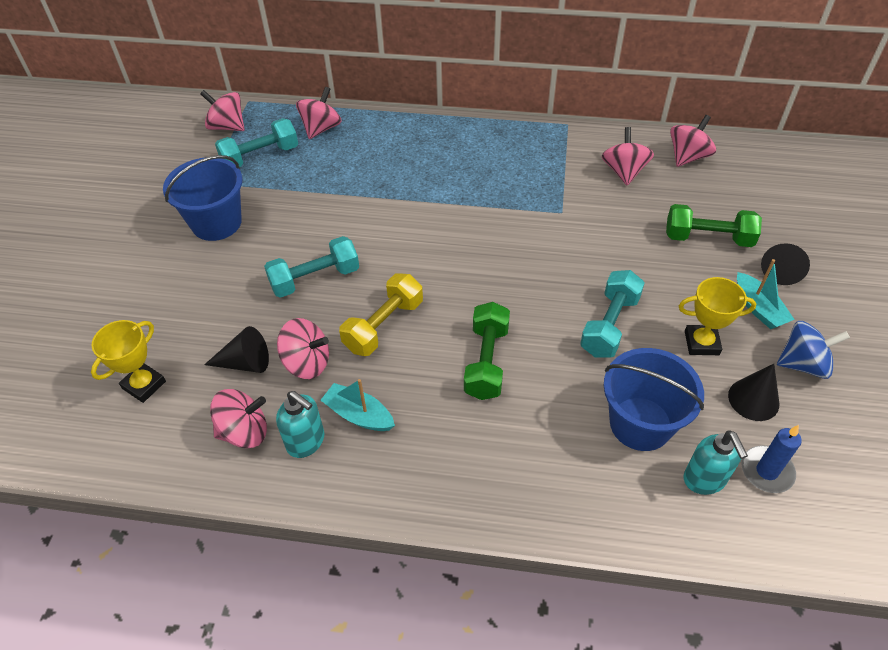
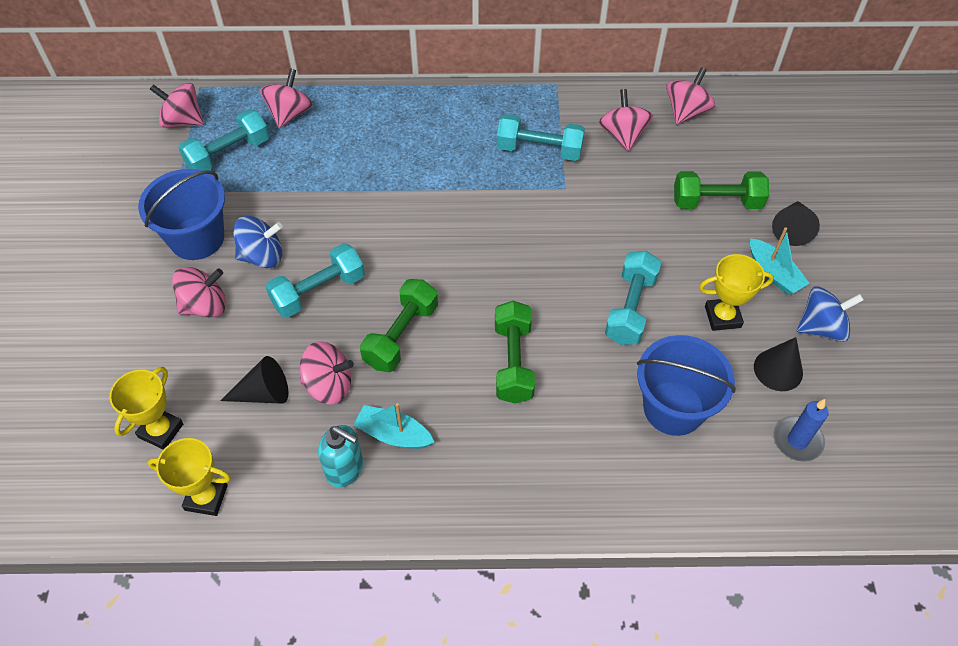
camera: 10 degrees left, 5 degrees up
(170, 451) = (206, 497): none -> yellow trophy
(244, 432) = (279, 467): pink spinning top -> pink spinning top (205, 306)
(271, 243) = (262, 256): none -> blue spinning top
(383, 325) = (401, 335): yellow dumbbell -> green dumbbell
(542, 177) = (539, 150): none -> turquoise dumbbell
(704, 480) = (740, 456): turquoise soap dispenser -> none

